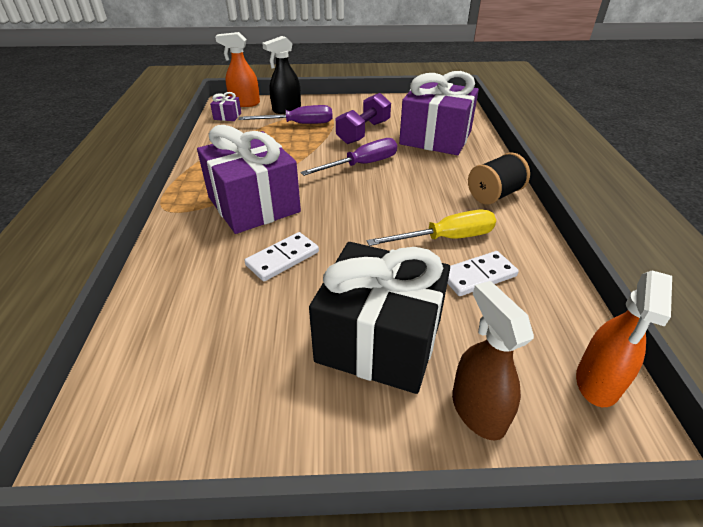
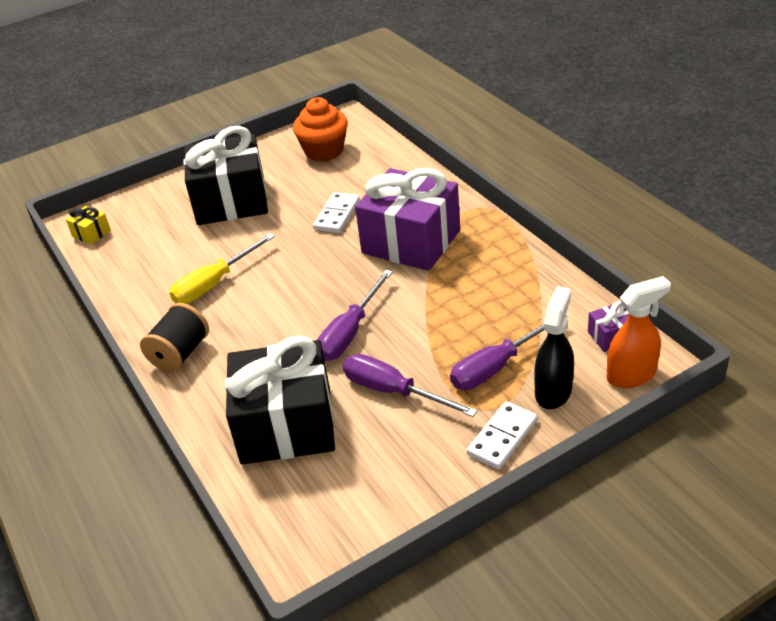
camera: 155 degrees right, 0 degrees up
(197, 372) = (324, 151): none -> orange cupcake
(363, 132) = (393, 391): purple dumbbell -> purple screwdriver
(435, 138) = (286, 425): purple gift -> black gift
(477, 410) = (161, 196): brown spray bottle -> none
(478, 276) = (178, 264): white domino -> white domino (502, 437)
(597, 382) = (91, 233): orange spray bottle -> yellow gift

